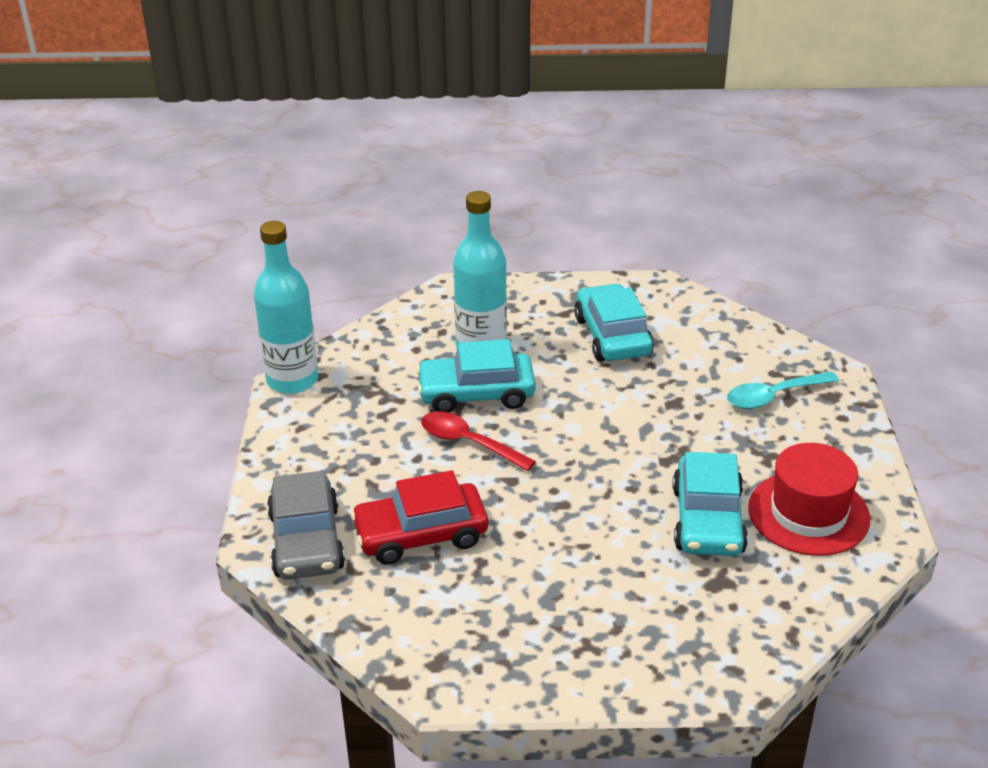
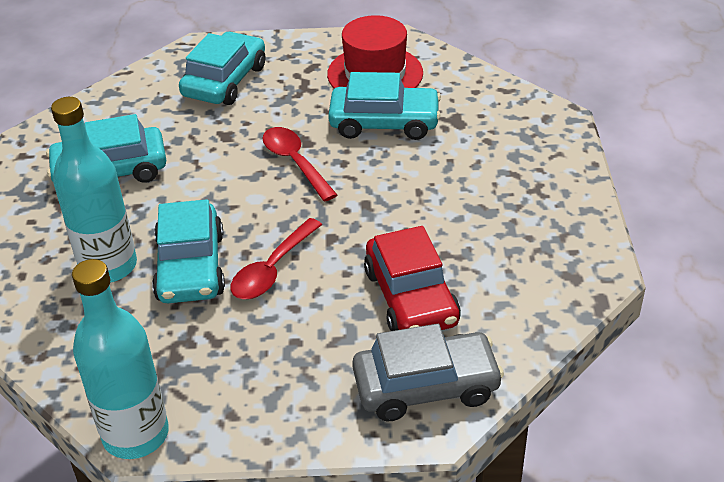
camera: 90 degrees left, 5 degrees up
(630, 452) = (295, 162): none -> red spoon
(773, 396) = (225, 81): turquoise spoon -> turquoise car

